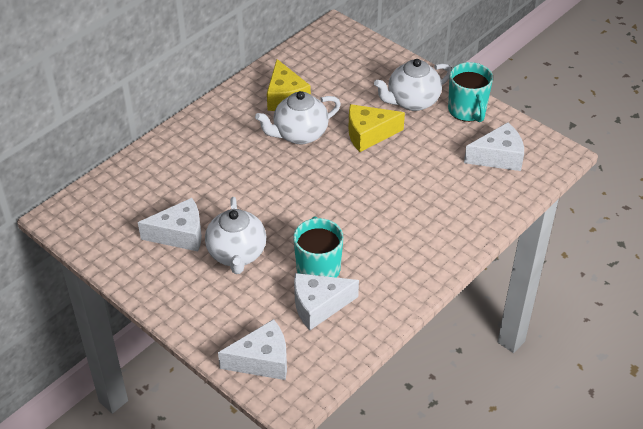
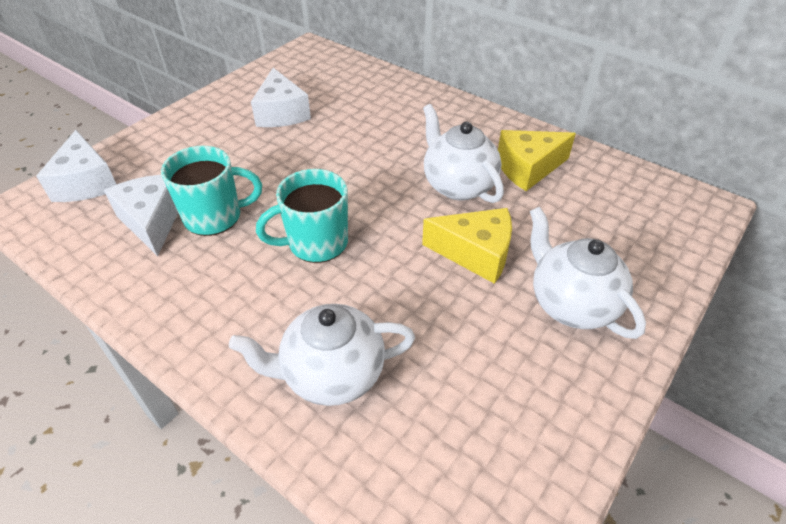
camera: 85 degrees right, 0 degrees up
(237, 254) = (247, 152): white teapot -> white teapot (331, 374)
(369, 134) = (475, 253): yellow cheese -> yellow cheese turned 120 degrees clockwise
(467, 110) = (577, 387): turquoise mug -> turquoise mug (316, 243)
(498, 157) = (458, 441): white cheese -> none

